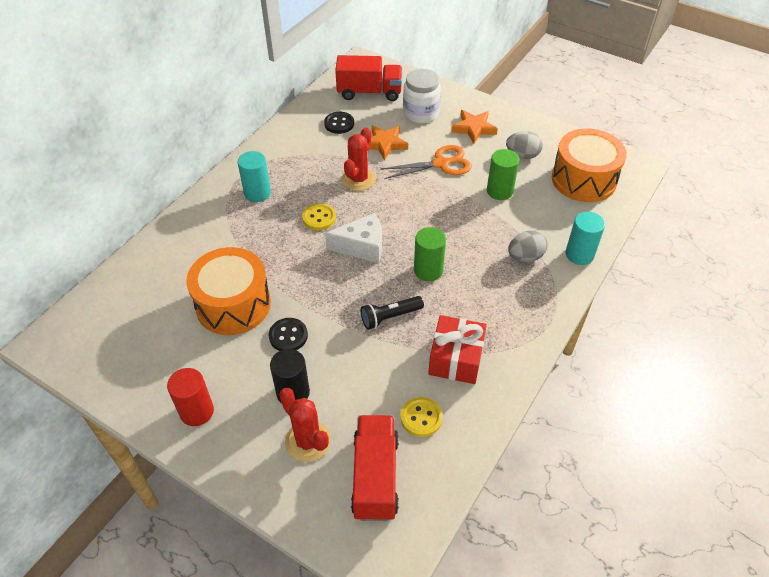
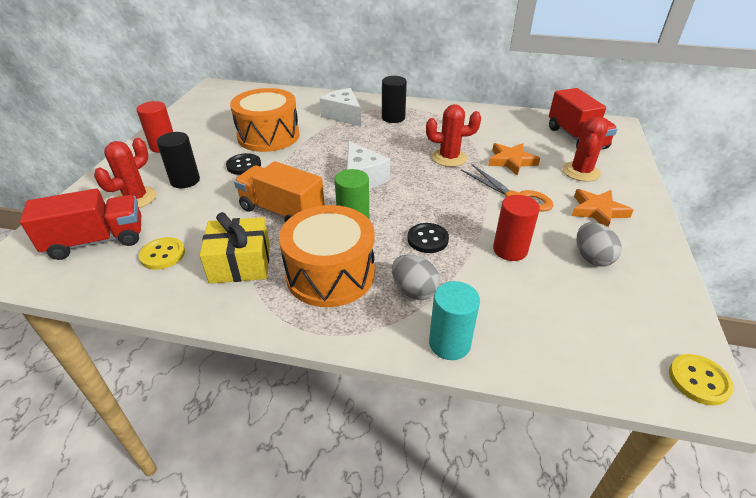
camera: 70 degrees right, 10 degrees down
(225, 230) = (343, 115): none -> white cheese
(257, 193) = (393, 118): turquoise cylinder -> black cylinder
(319, 218) = (384, 149): yellow button -> yellow button (699, 380)
(339, 124) = (513, 133): black button -> black button (427, 239)
(390, 317) = (282, 211): black flashlight -> orange truck
(420, 113) = (581, 172): white jar -> red cactus
(456, 358) = (240, 263): red gift -> yellow gift
(499, 191) = (510, 250): green cylinder -> red cylinder
(583, 179) = (602, 326): orange drum -> orange drum (330, 274)

